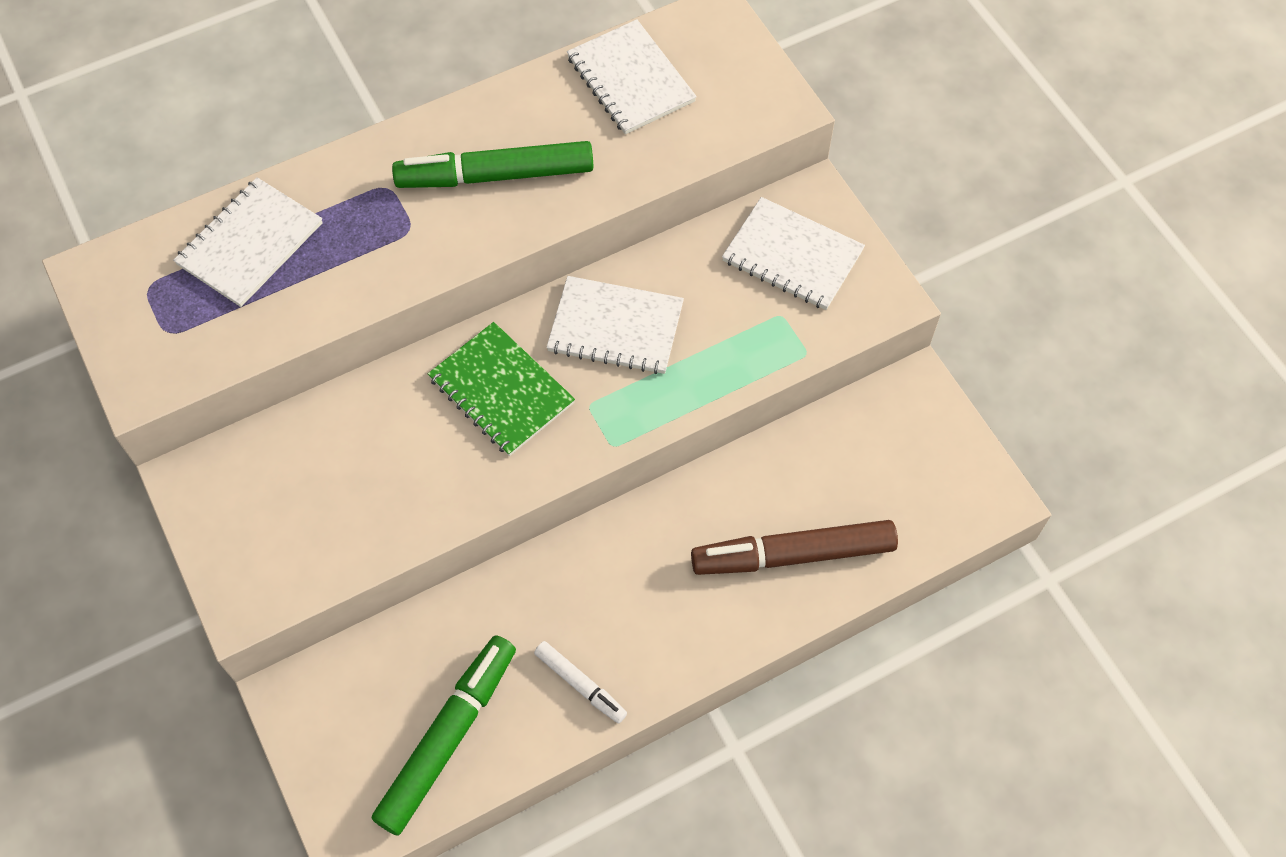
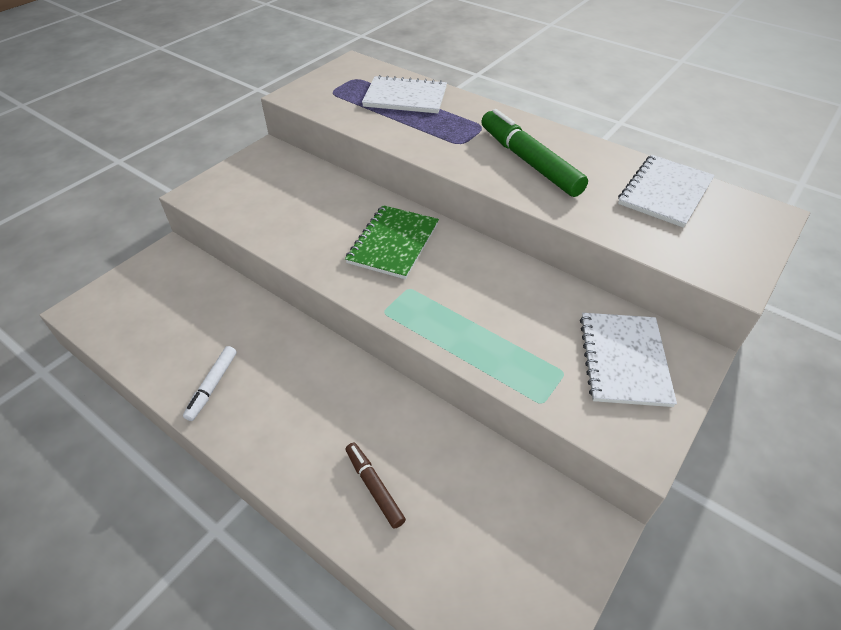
camera: 65 degrees right, 15 degrees down
(448, 737) = (156, 331): green marker -> none
(615, 327) = (479, 280): white notebook -> none
(793, 555) = (374, 487): brown marker -> brown marker, size x0.53

